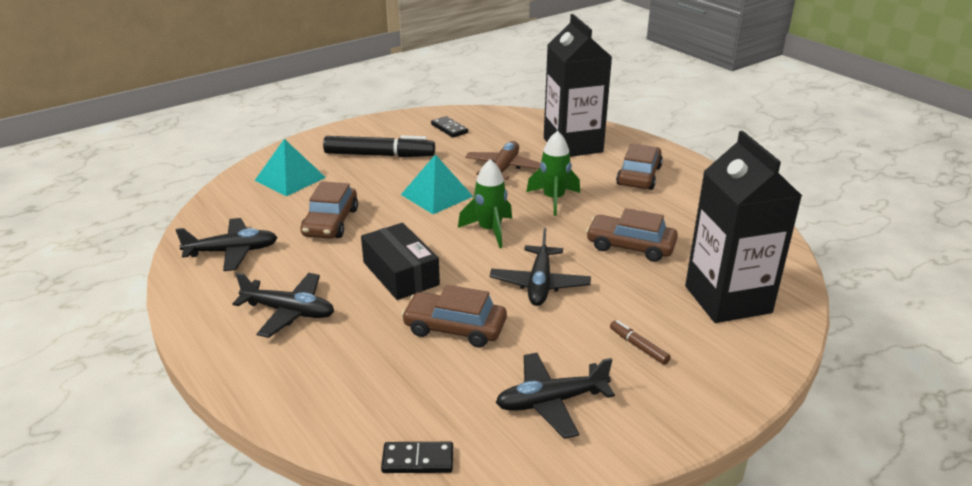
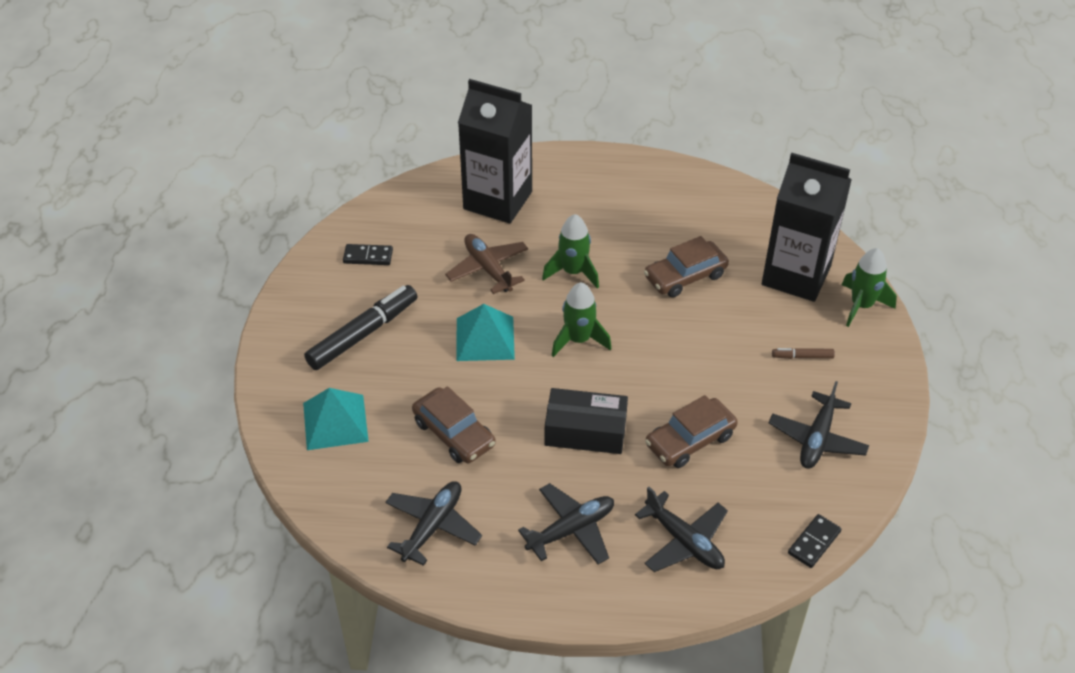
camera: 50 degrees left, 15 degrees up
(539, 284) = (682, 359): black plane -> black plane (684, 541)
(639, 176) = (593, 199): brown car -> none
(757, 353) = (861, 306): none -> green rocket

